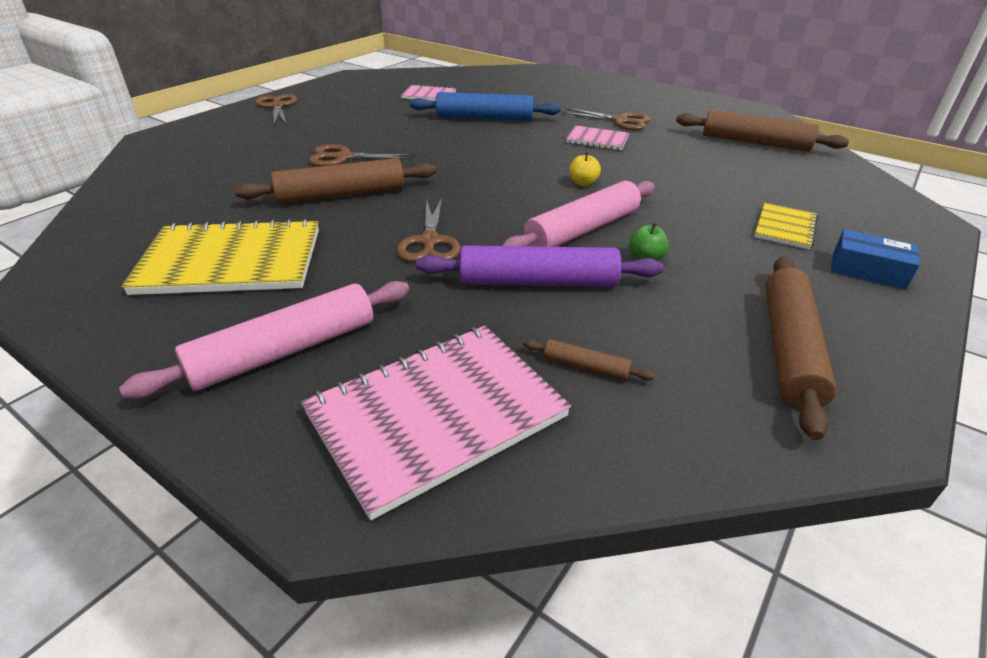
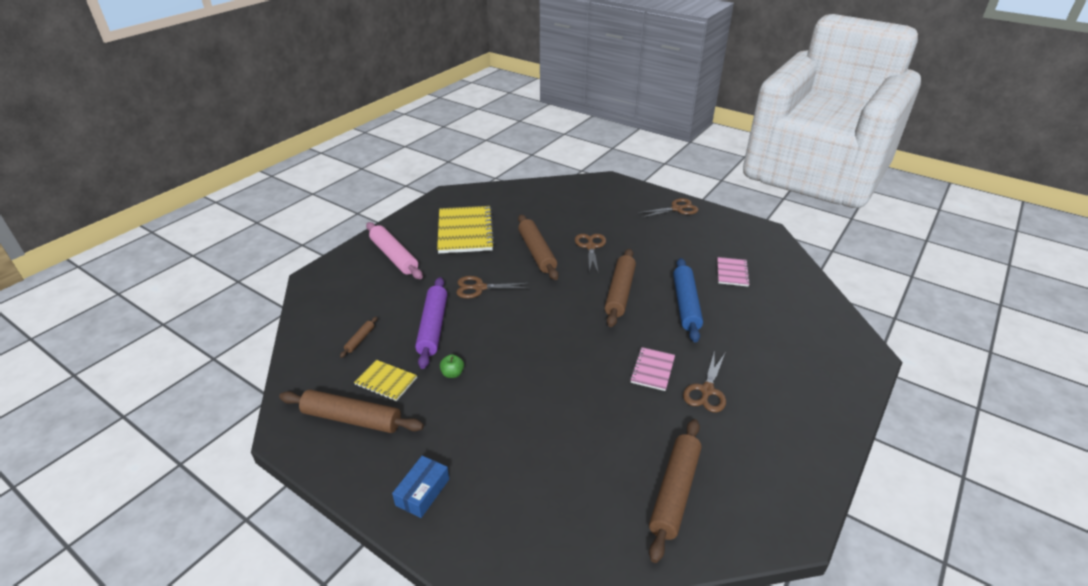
camera: 90 degrees right, 0 degrees up
(436, 415) = (344, 297): pink notebook -> none
(457, 146) = (620, 292): none -> brown rolling pin
(583, 183) = (562, 354): yellow apple -> none
(583, 230) = (490, 348): pink rolling pin -> none
(785, 228) = (489, 460): yellow notebook -> yellow notebook (386, 381)

